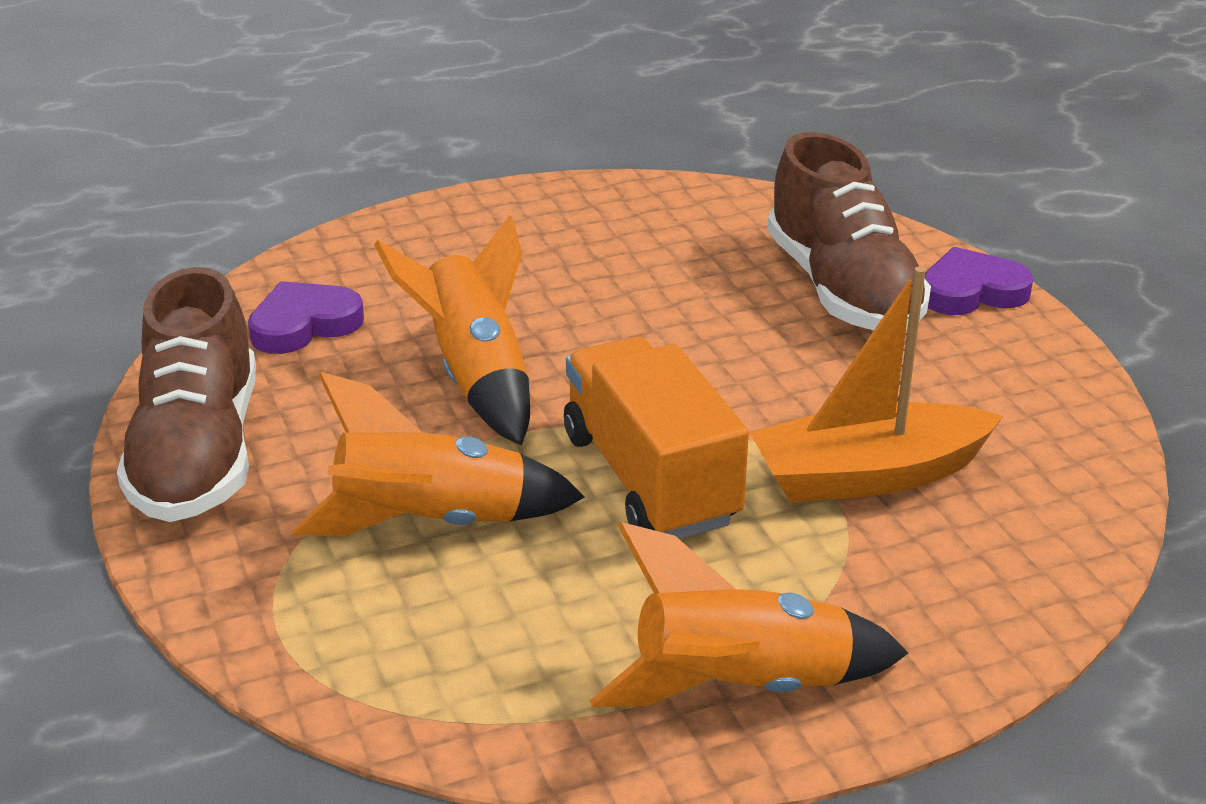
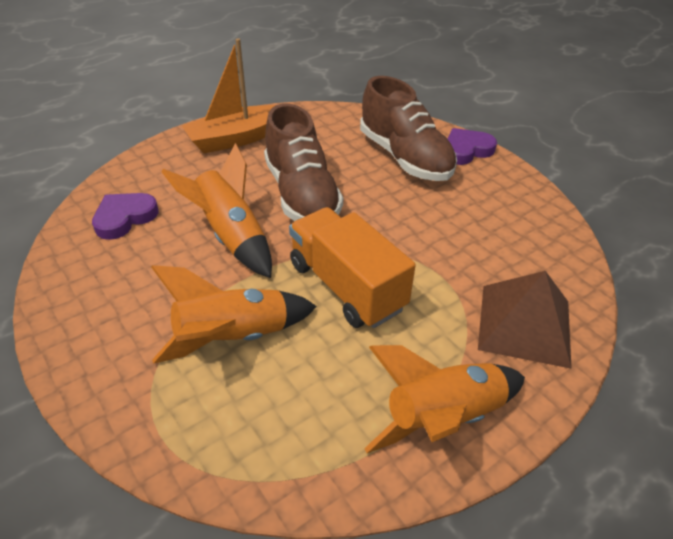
camera: 15 degrees left, 10 degrees up
(198, 454) = (80, 314): brown shoe -> brown shoe (301, 194)
(868, 475) = (458, 265): orange boat -> orange boat (237, 139)
(950, 582) = (524, 324): none -> brown pyramid

